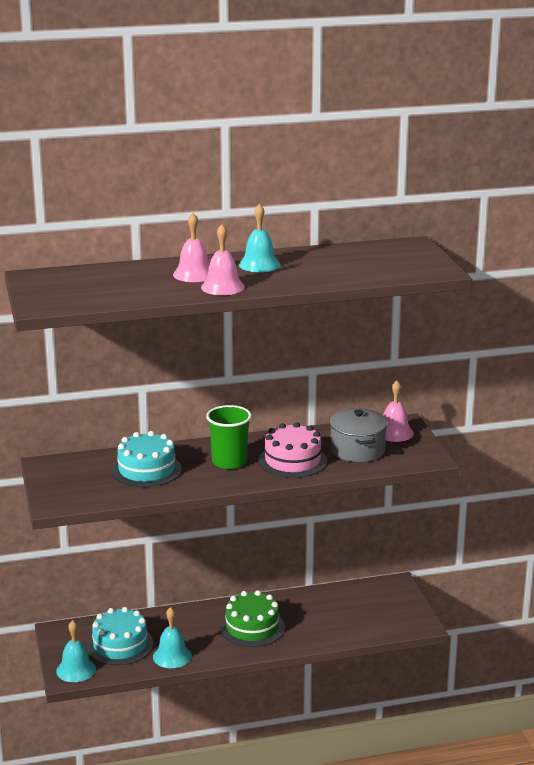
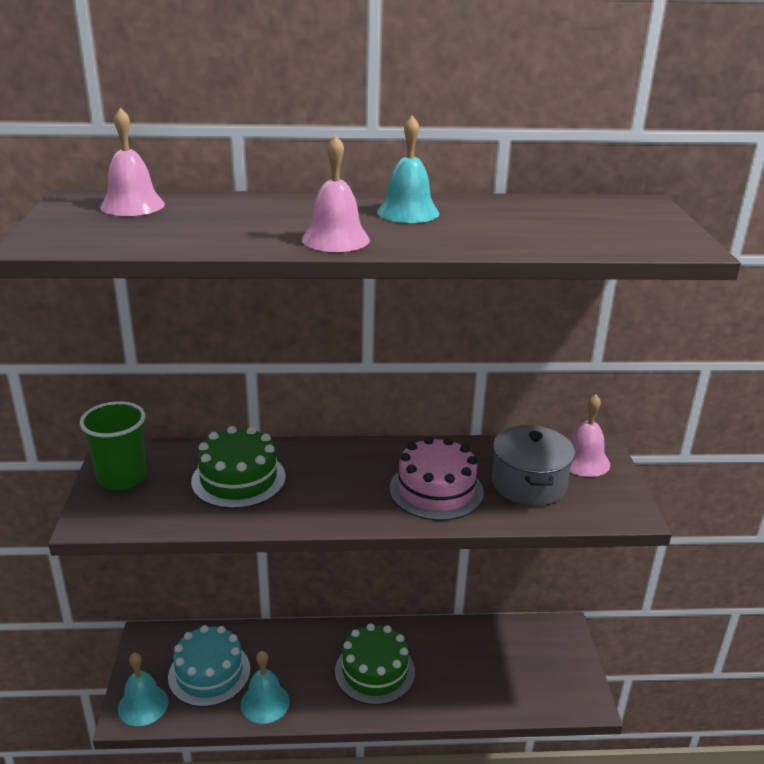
camera: 10 degrees right, 5 degrees up
(146, 470) = (238, 479): turquoise cake -> green cake
(194, 274) = (304, 217): pink bell -> pink bell (132, 205)
(229, 462) = (351, 480): green cup -> green cup (122, 478)

